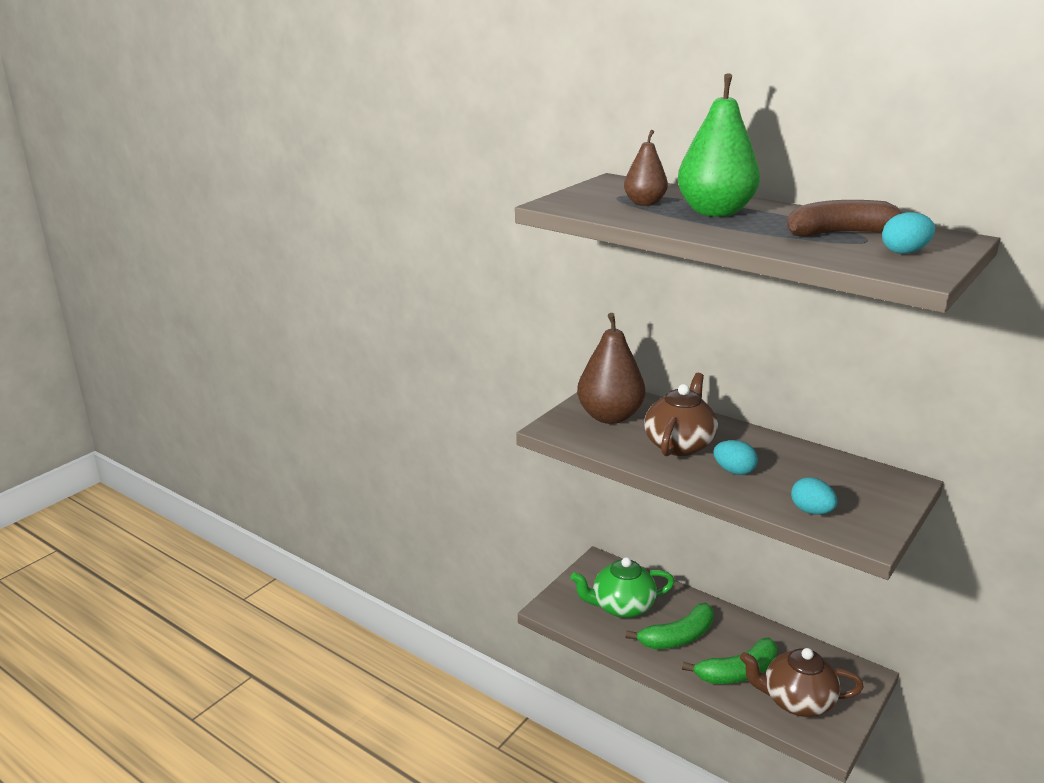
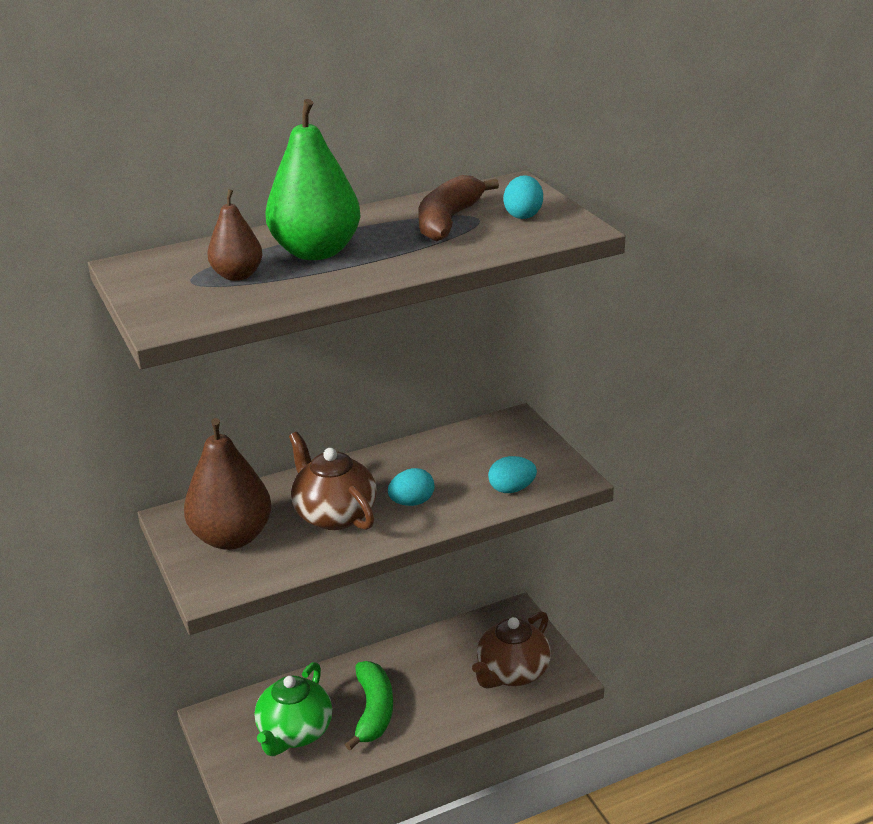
camera: 60 degrees left, 5 degrees up
(737, 672) = (451, 693): green banana -> none

